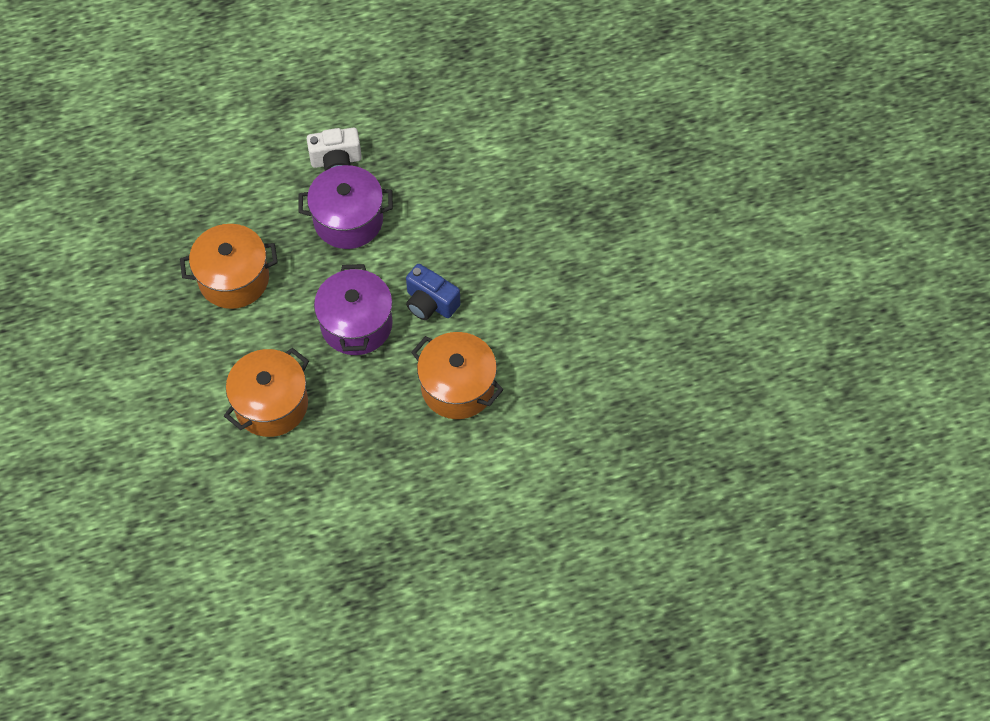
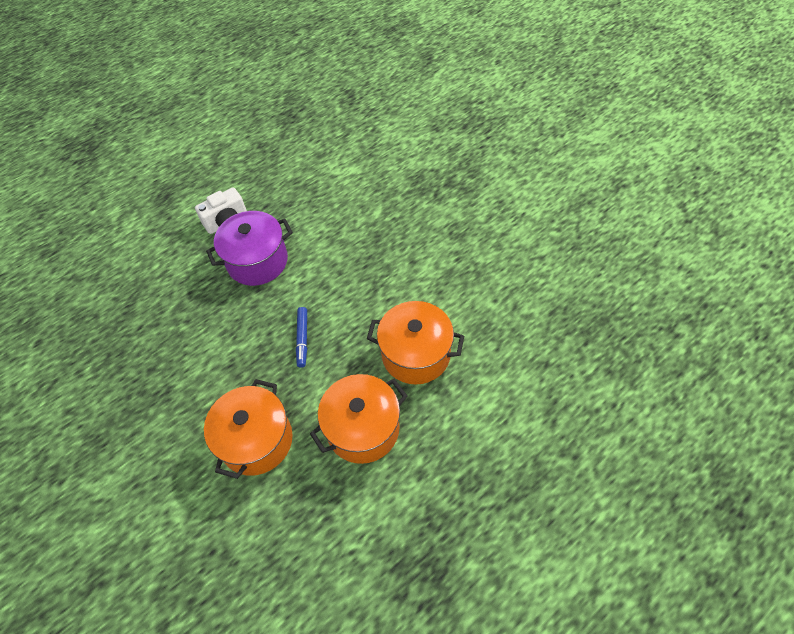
camera: 20 degrees left, 5 degrees down
(234, 279) = (177, 345): orange pot -> orange pot (363, 429)
(356, 324) = (302, 339): purple pot -> blue marker
(430, 303) = (357, 297): blue camera -> none

